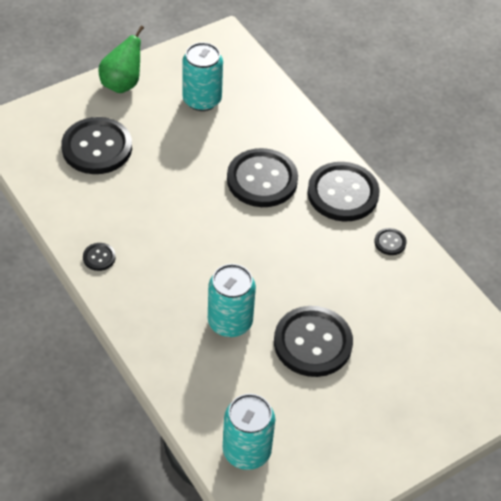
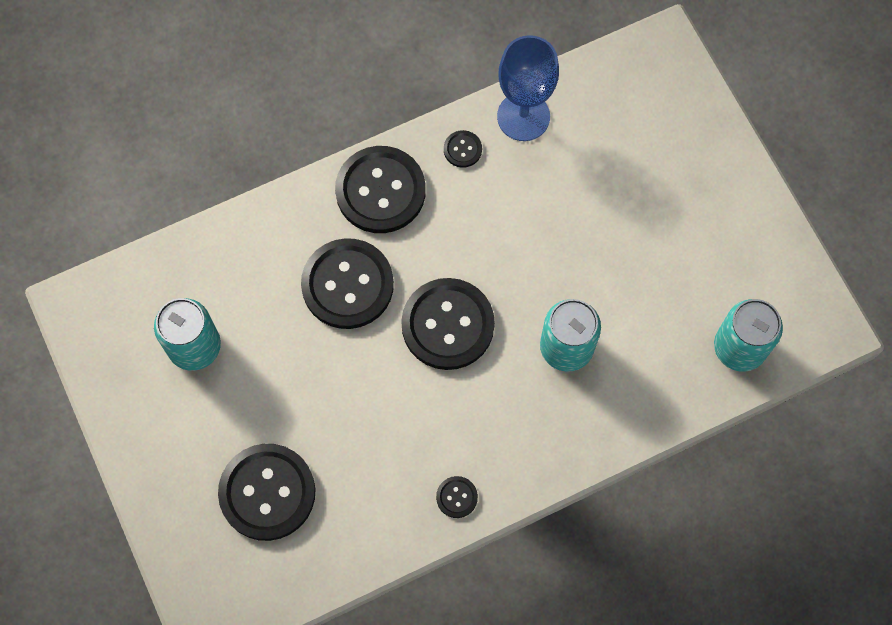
camera: 80 degrees left, 20 degrees up
(122, 84) = (149, 452): green pear -> none
(312, 343) = (602, 258): black button -> black button (448, 325)
(429, 281) = (523, 116): none -> blue goblet

